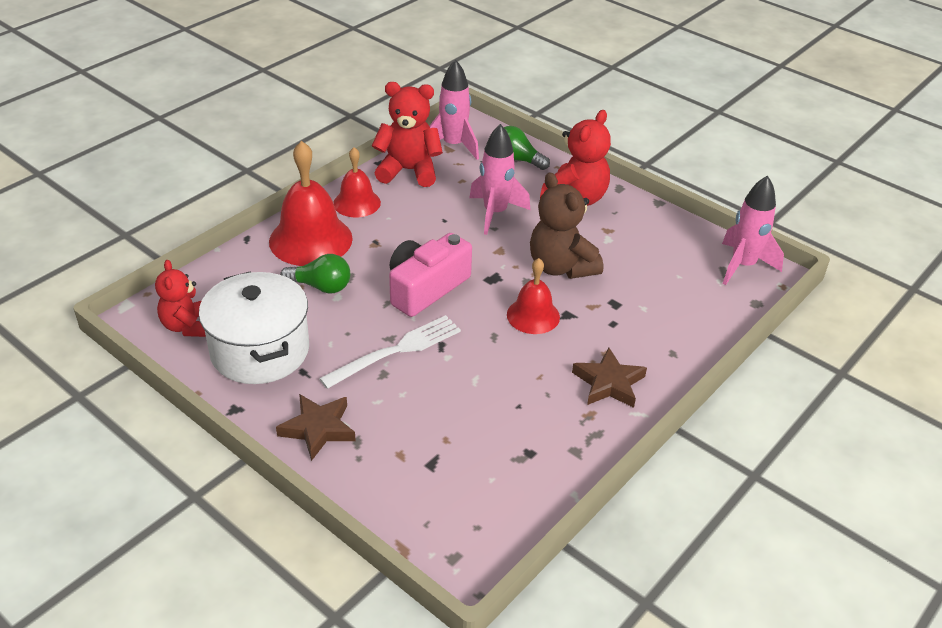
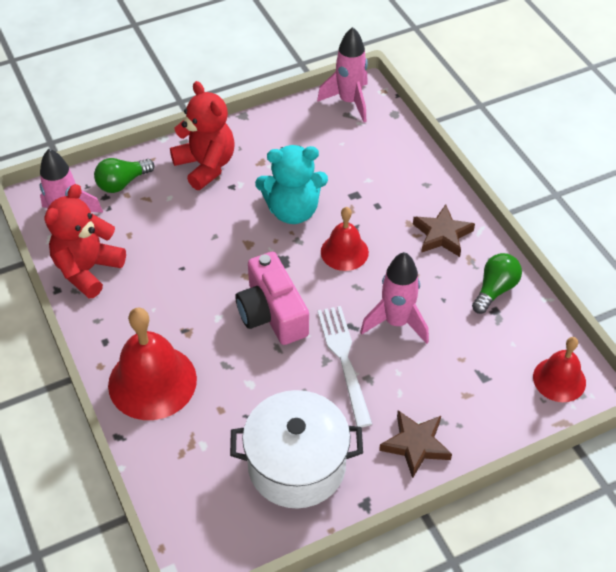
camera: 65 degrees left, 10 degrees up
(187, 326) = (232, 520): red teddy bear -> none
(321, 286) = (229, 392): green light bulb -> green light bulb (495, 290)
(357, 203) = (115, 327): red bell -> red bell (559, 379)
(495, 213) = (194, 228): pink rocket -> pink rocket (396, 322)
(561, 267) = (293, 210): brown teddy bear -> turquoise teddy bear

